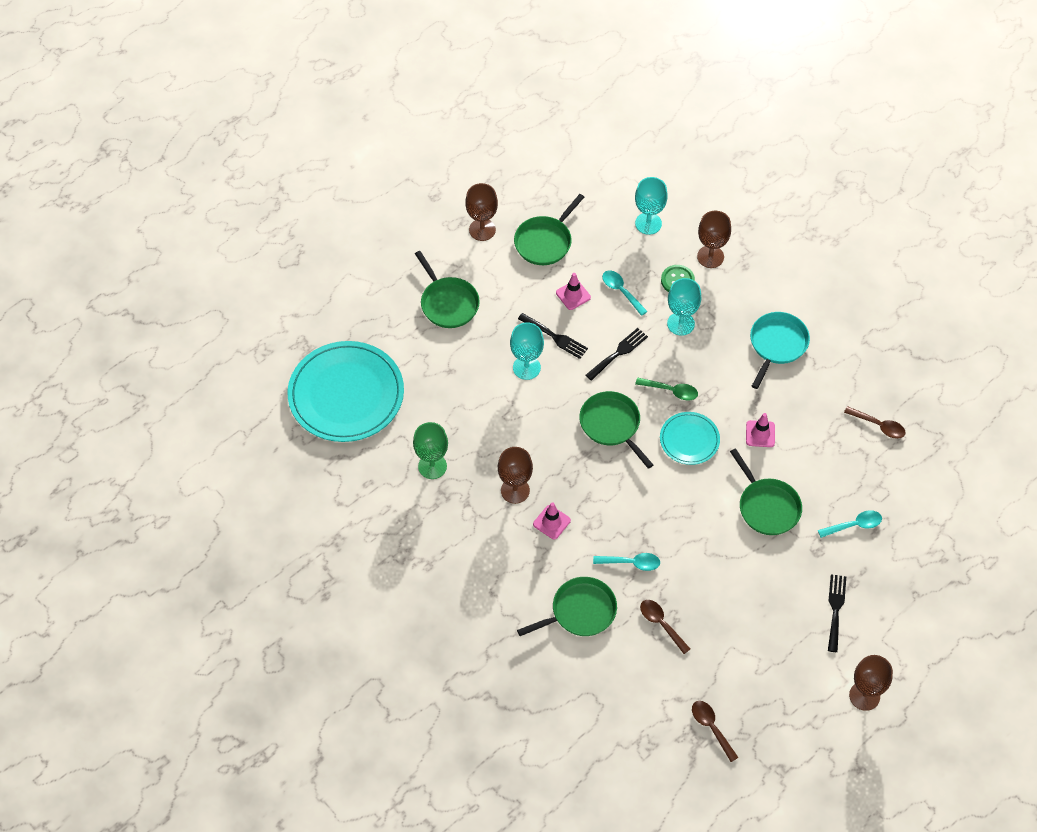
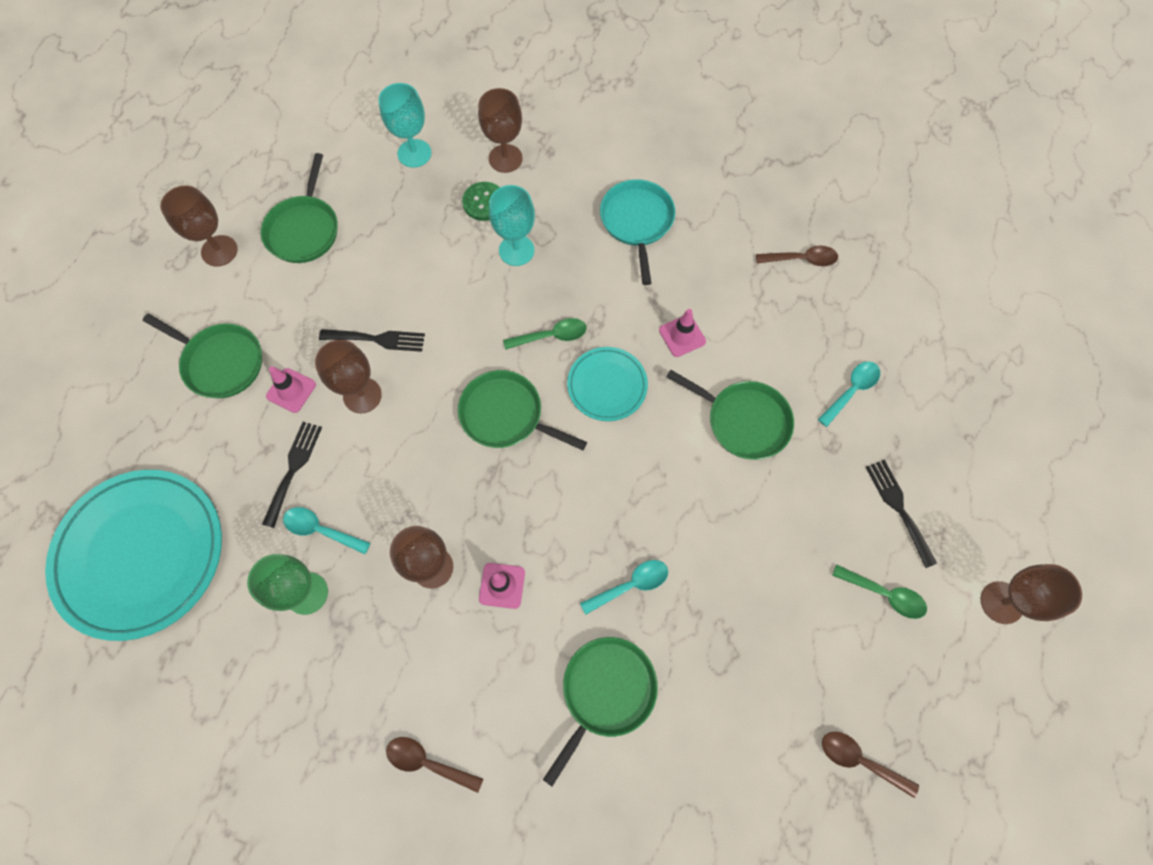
camera: 30 degrees left, 10 degrees up
(526, 367) = (362, 395): turquoise goblet -> brown goblet
(573, 295) = (372, 277): pink traffic cone -> pink traffic cone (291, 390)
(618, 353) = (464, 320): black fork -> black fork (293, 468)
(621, 291) = (426, 245): turquoise spoon -> turquoise spoon (321, 530)
(661, 624) = (714, 649): brown spoon -> brown spoon (427, 762)
(790, 651) = (884, 594): none -> green spoon

